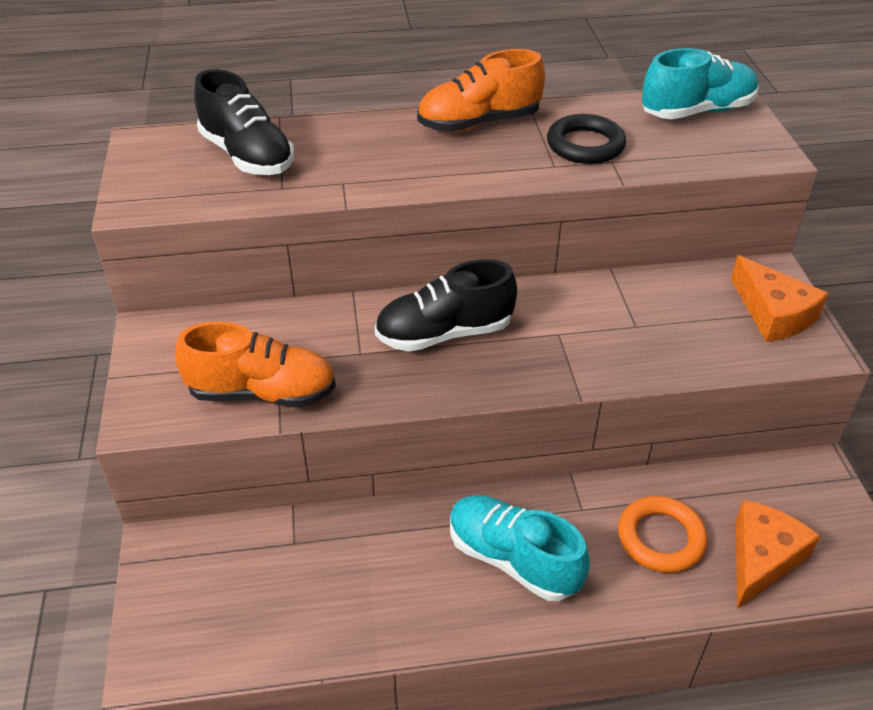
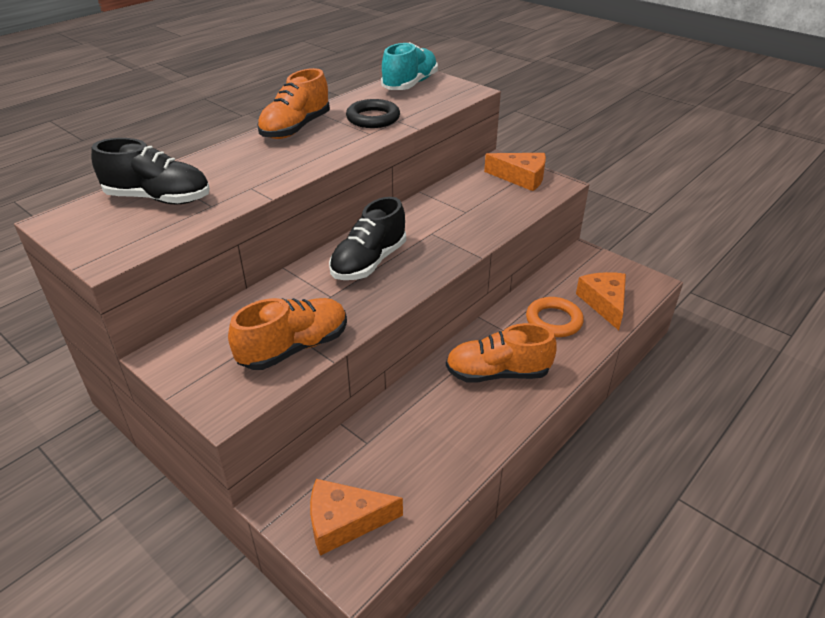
camera: 40 degrees left, 5 degrees down
(191, 610) = (344, 522): none -> orange cheese
(513, 559) = (497, 373): turquoise shoe -> orange shoe

